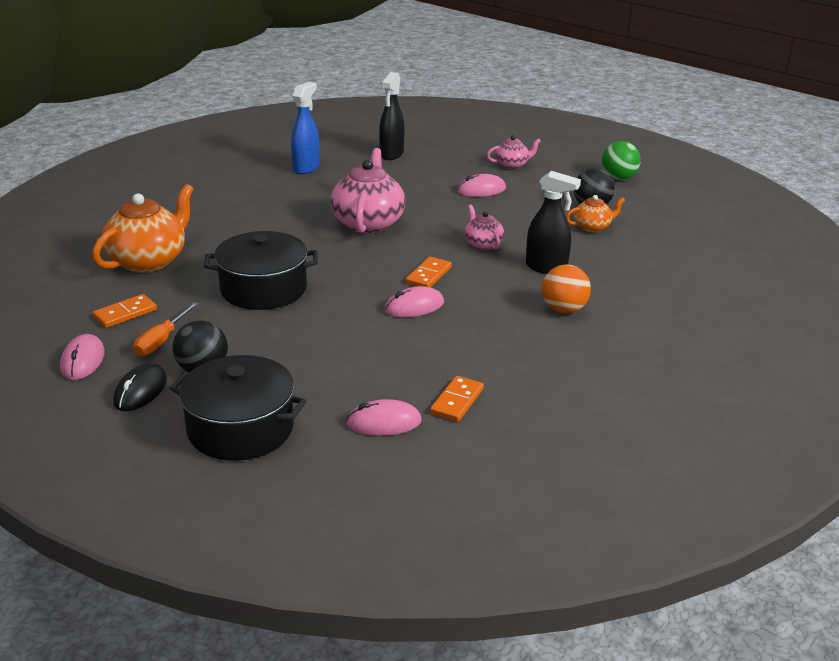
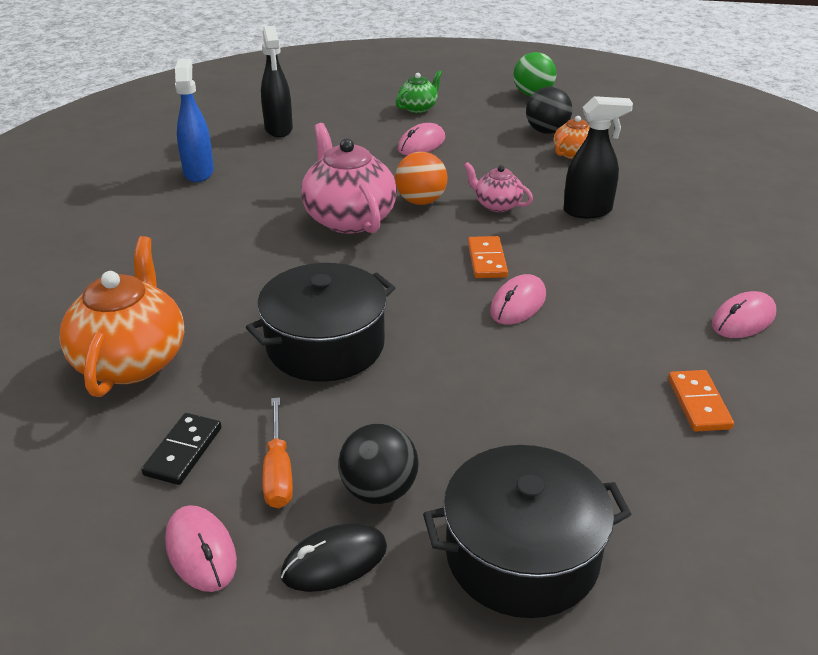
camera: 30 degrees left, 5 degrees up
(125, 314) = (183, 451): orange domino -> black domino
(140, 391) = (334, 561): black mouse -> black mouse turned 75 degrees clockwise
(384, 422) = (663, 466): pink mouse -> pink mouse (743, 319)
(512, 165) = (418, 108): pink teapot -> green teapot
(563, 309) = (660, 252): orange ball -> orange ball (420, 201)

